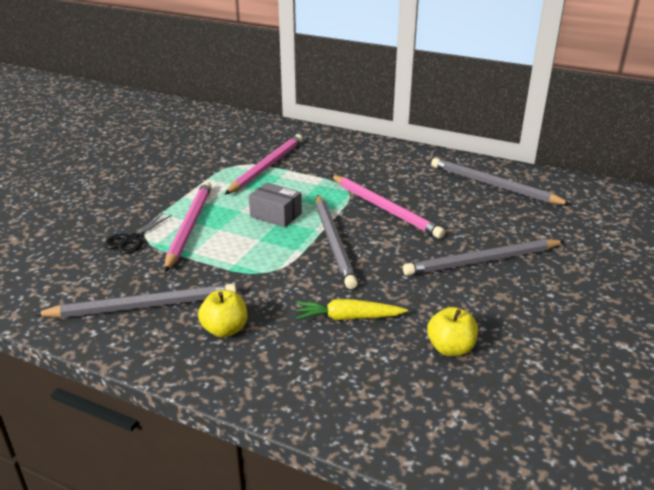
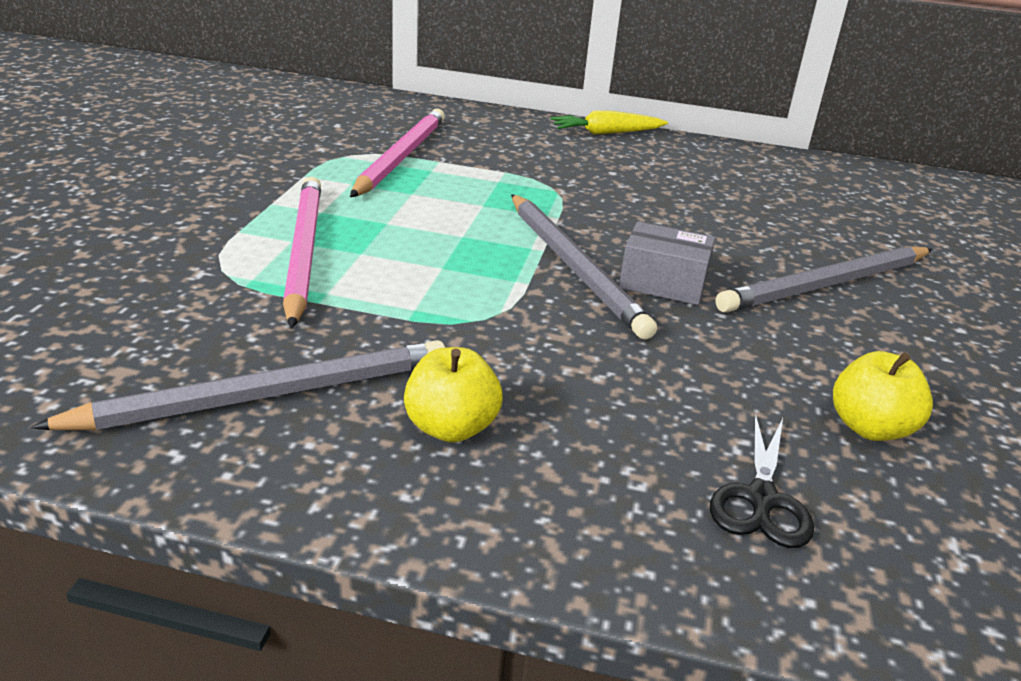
camera: 15 degrees left, 0 degrees up
(131, 239) = (199, 276): black scissors -> black scissors (761, 499)
(276, 215) = (452, 228): grey box -> grey box (663, 283)
(348, 318) = (666, 388): yellow carrot -> yellow carrot (606, 133)
(385, 208) = (628, 213): pink pencil -> none
(493, 185) = (771, 178): grey pencil -> none

